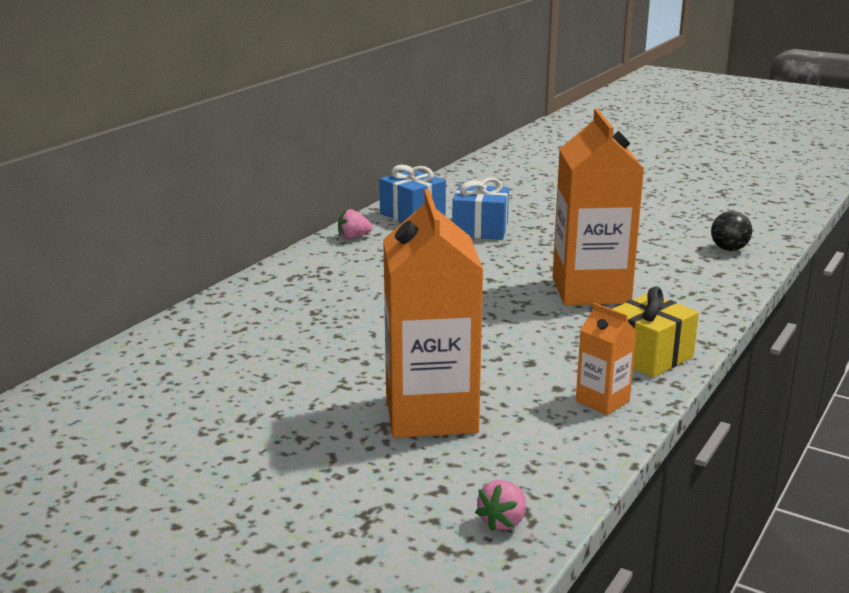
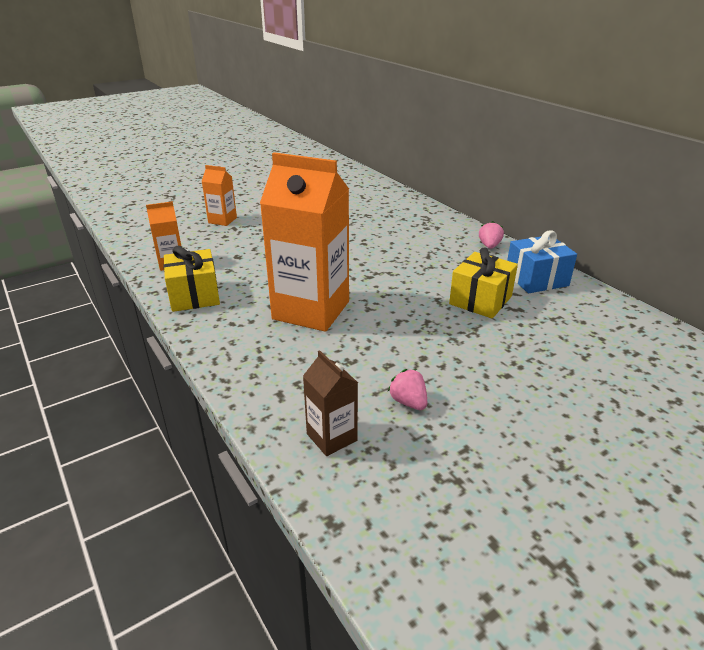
camera: 115 degrees right, 10 degrees up
(431, 413) = (222, 220): orange carton -> orange carton, size x0.47
(480, 229) = (480, 300): blue gift -> yellow gift
(503, 522) = (127, 216): pink strawberry -> pink strawberry (408, 402)
(729, 249) = (331, 437): black ball -> brown carton

